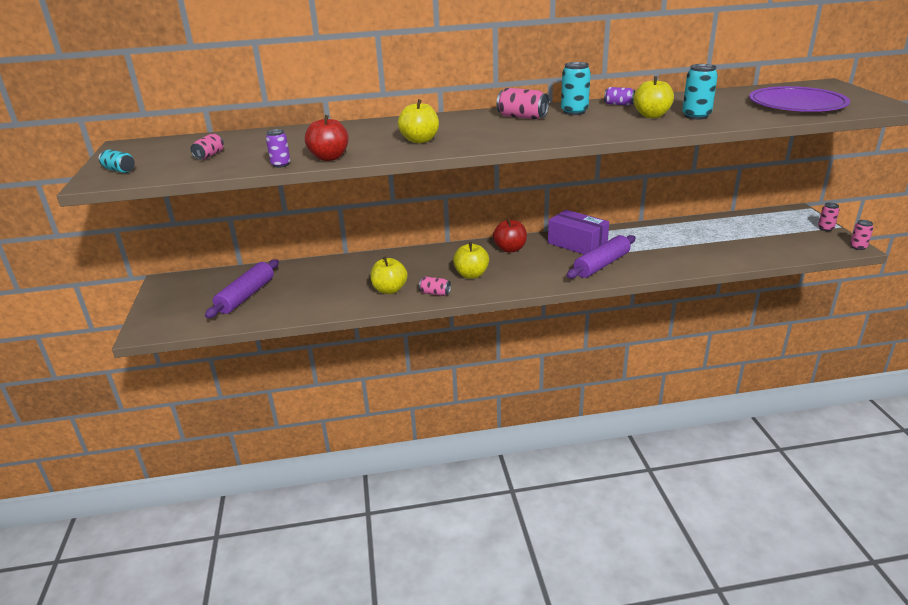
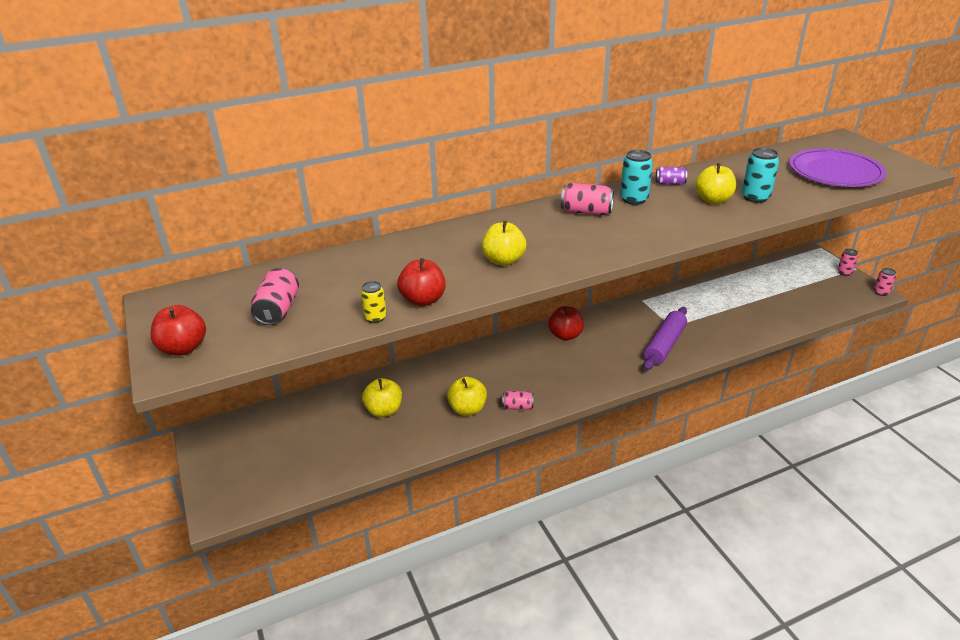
camera: 15 degrees left, 5 degrees up
(119, 170) = (183, 348): turquoise can -> red apple
(209, 155) = (278, 309): pink can -> pink can, size x1.60
(246, 296) = (311, 441): purple rolling pin -> none
(281, 165) = (375, 318): purple can -> yellow can
(471, 275) = (542, 376): yellow apple -> yellow apple (384, 410)
(577, 244) = (628, 320): purple box -> none

